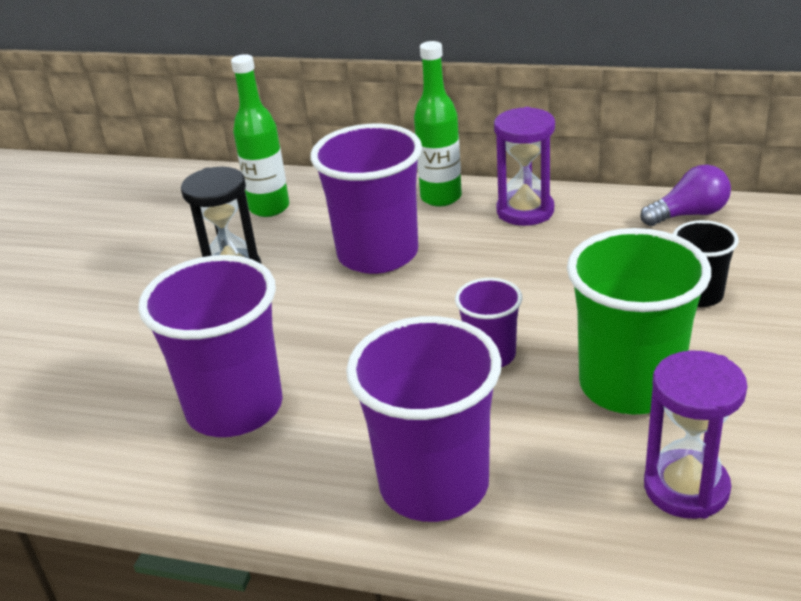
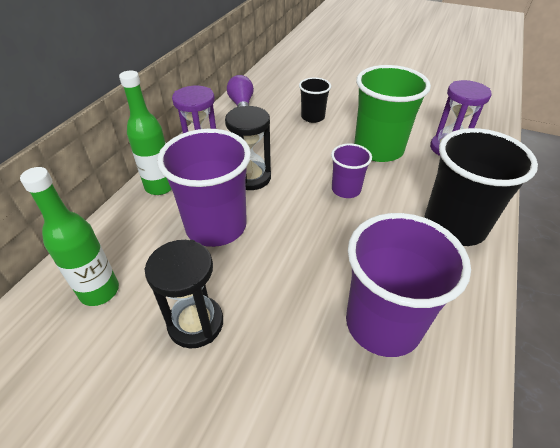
camera: 85 degrees left, 10 degrees up
(434, 484) = (454, 226): purple cup -> black cup
(486, 262) = (251, 178): none -> black hourglass

